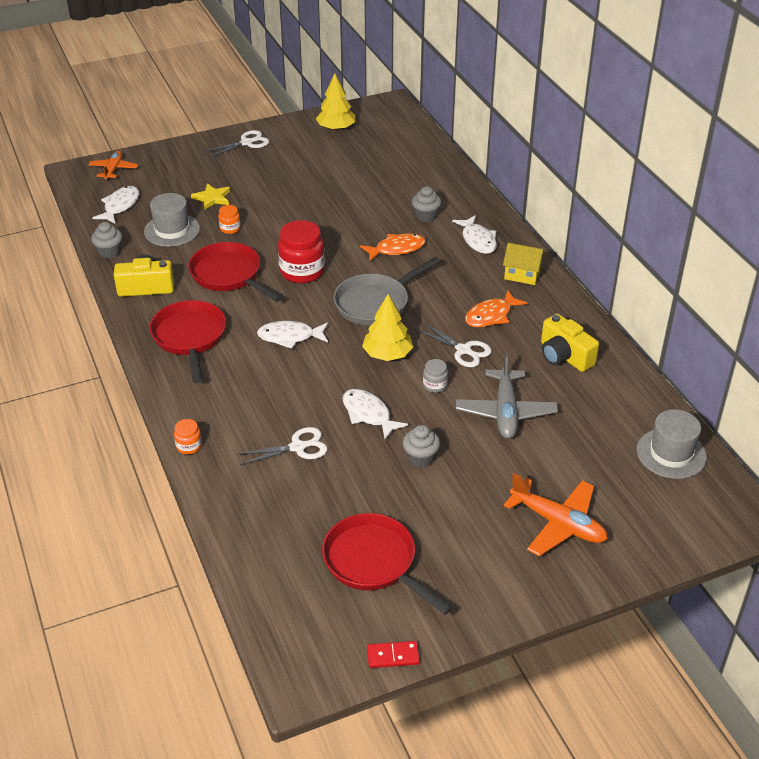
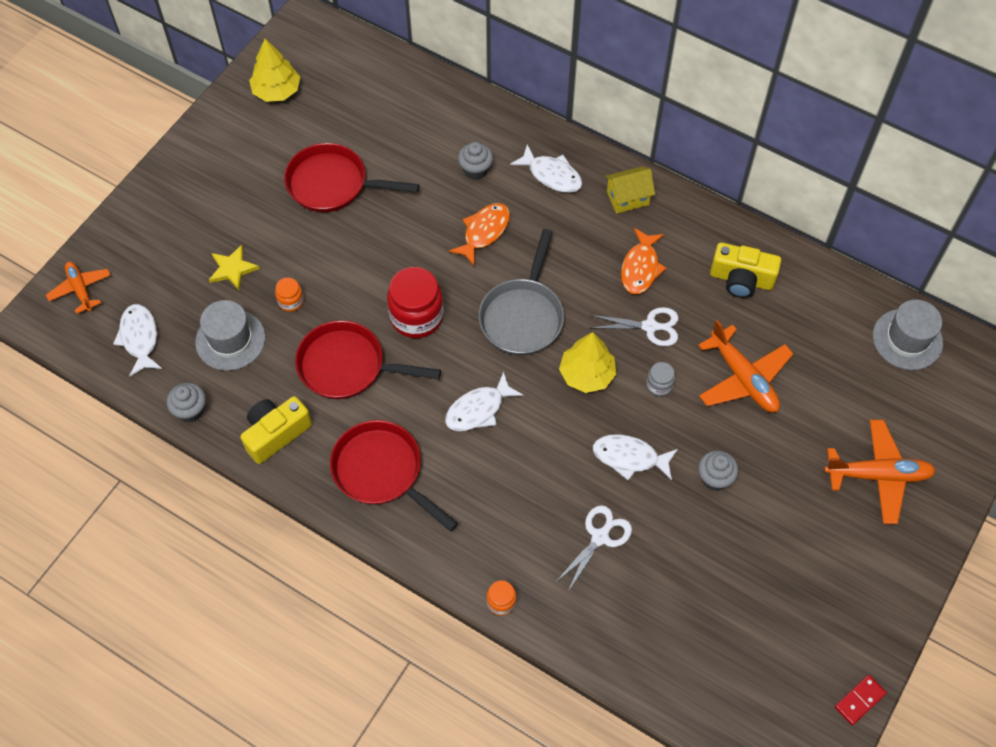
camera: 35 degrees left, 20 degrees up
(246, 143) = (197, 166): white scissors -> none
(374, 562) = (769, 618): red pan -> red pan (333, 184)
(505, 412) = (743, 378): grey plane -> orange plane

